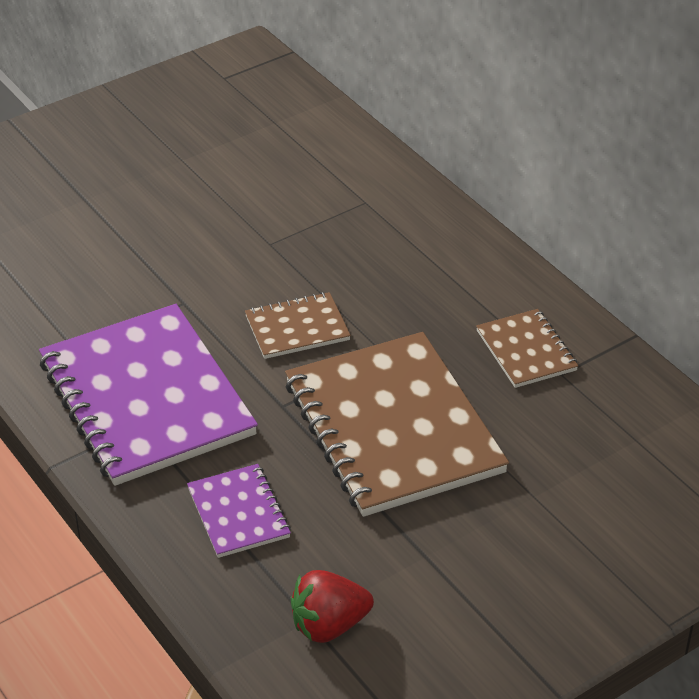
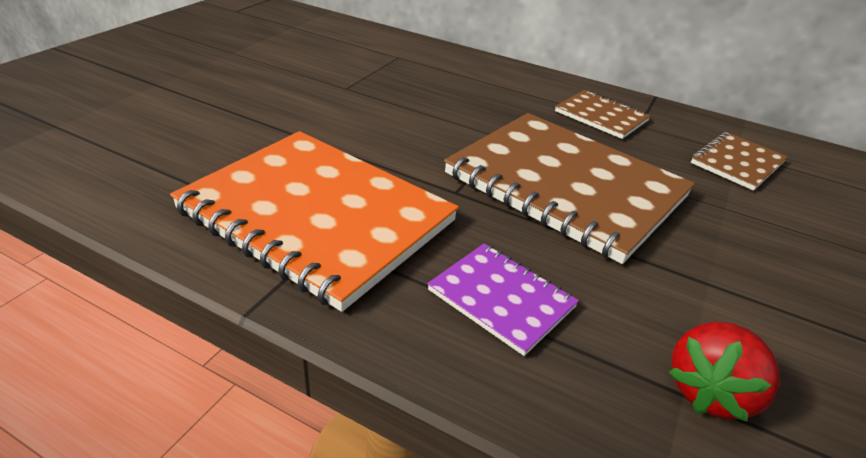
camera: 30 degrees left, 5 degrees down
(146, 398) = (317, 216): purple notebook -> orange notebook
(297, 328) = (416, 134): brown notebook -> brown notebook (737, 163)

